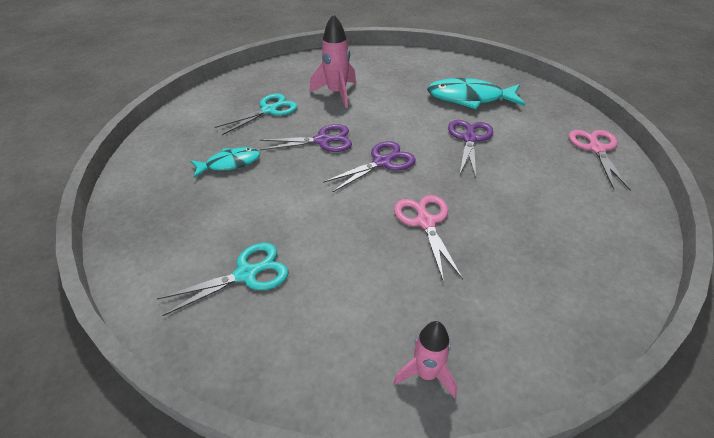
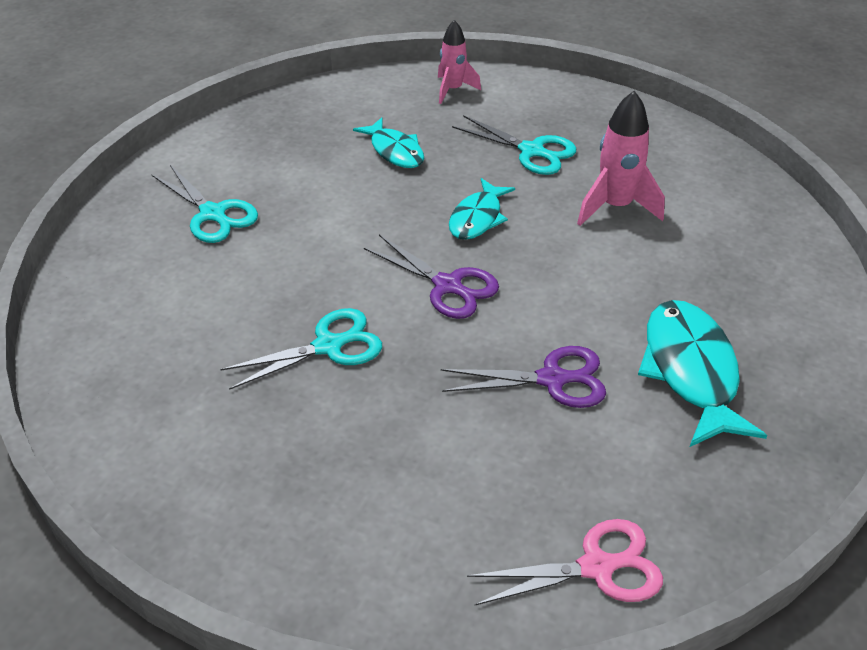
camera: 75 degrees right, 0 degrees up
(323, 140) = (477, 218): purple scissors -> turquoise fish
(425, 222) = (329, 346): pink scissors -> turquoise scissors
(426, 373) = (96, 370): pink rocket -> pink rocket (453, 90)

